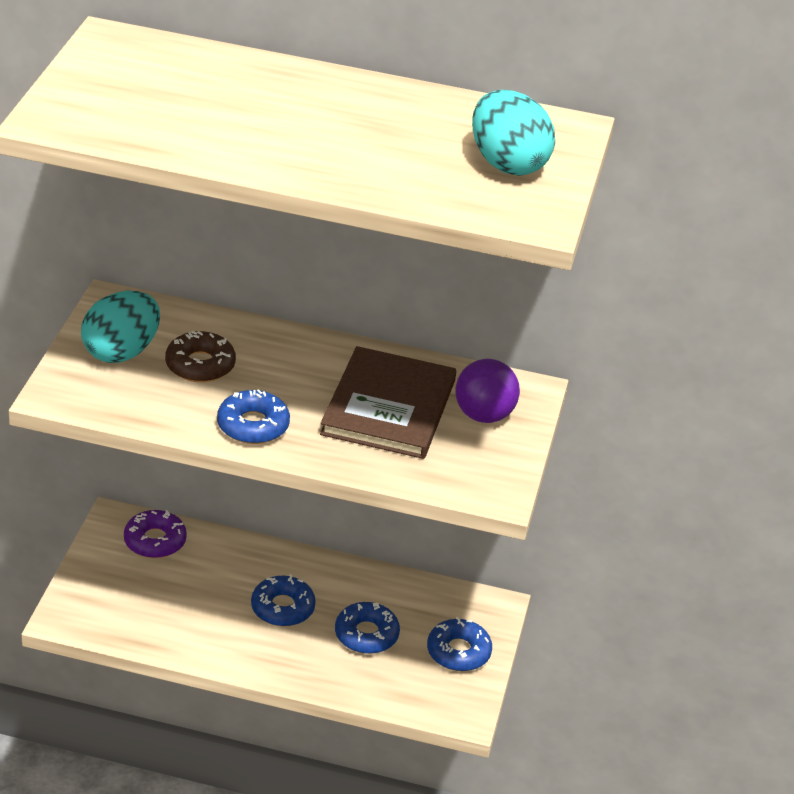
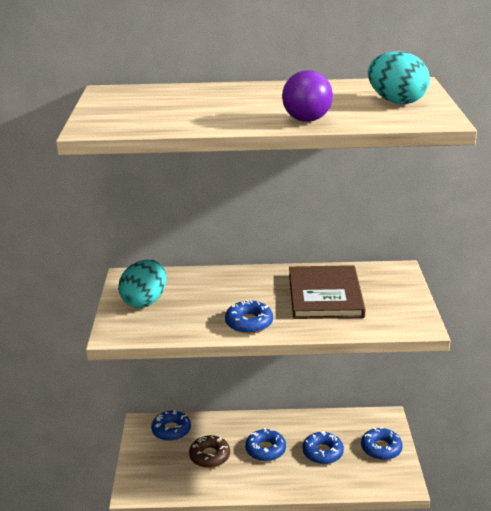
camera: 10 degrees left, 10 degrees down
(155, 541) = (171, 430): purple donut -> blue donut
(200, 365) = (198, 298): brown donut -> brown donut (209, 456)
(483, 415) = (383, 287): purple ball -> purple ball (306, 120)

